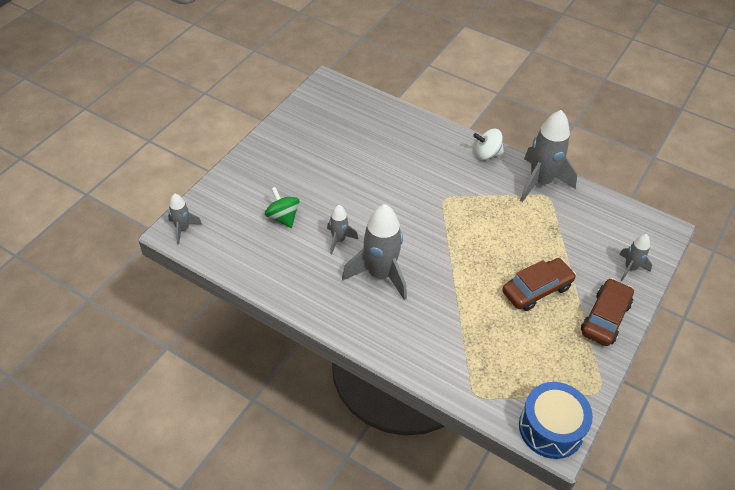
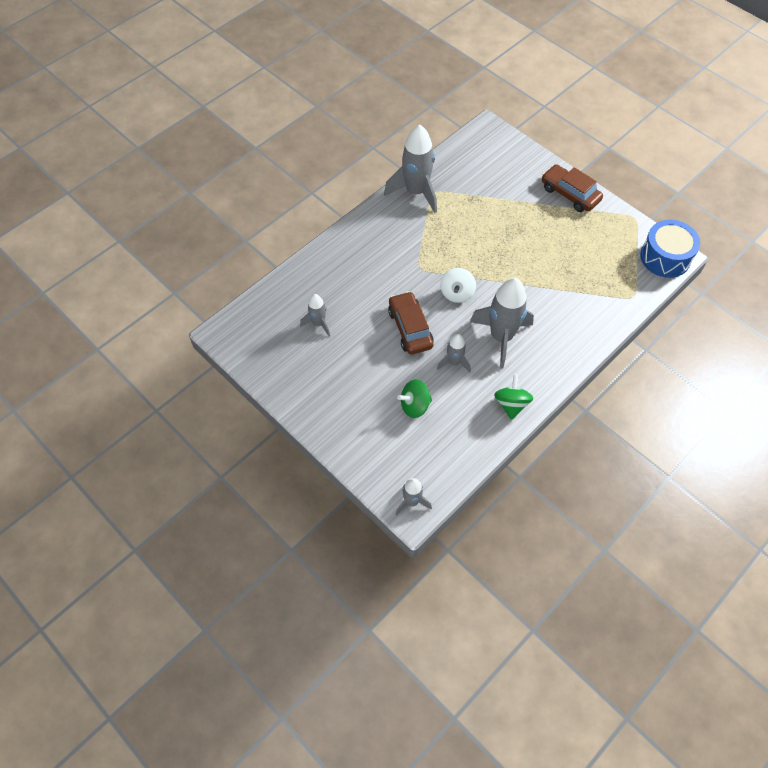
camera: 75 degrees left, 10 degrees up
(301, 292) = (511, 404): none -> green spinning top
(487, 154) = (370, 221): white spinning top -> white spinning top (457, 293)
(537, 289) = (535, 229): brown car -> brown car (410, 328)
(630, 268) = (523, 163): grey rocket -> grey rocket (318, 323)

